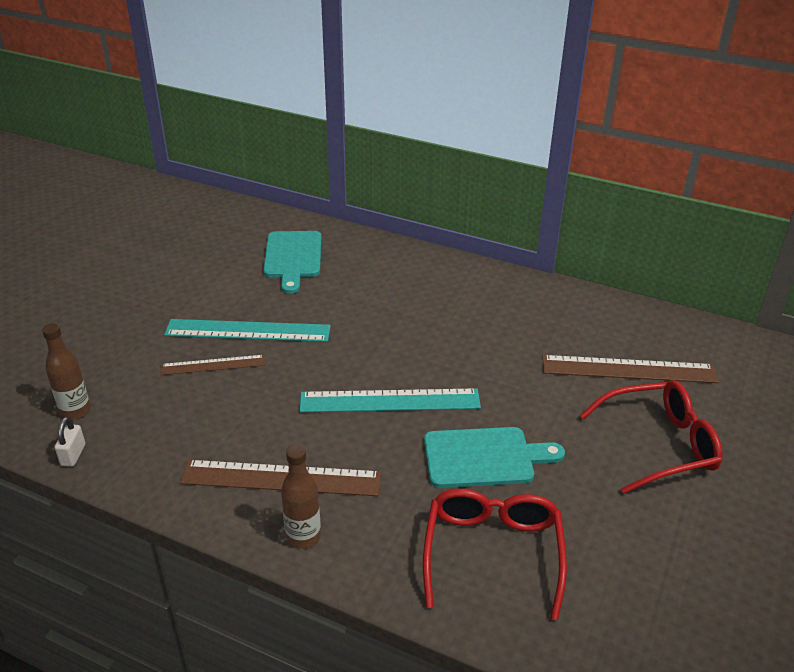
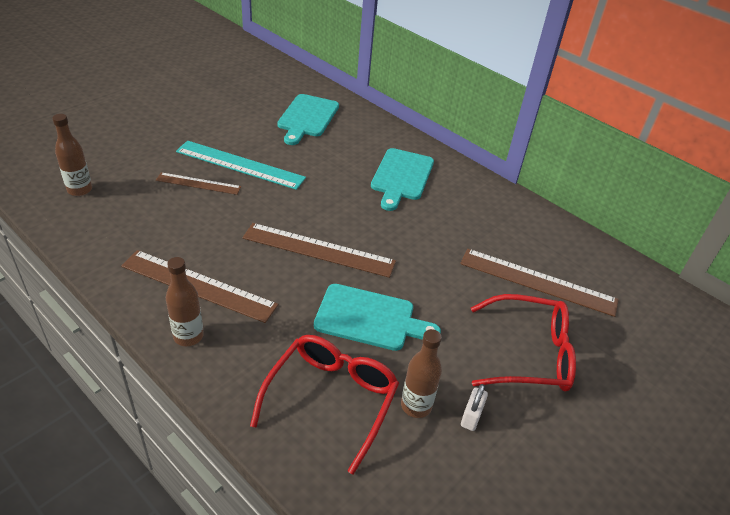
camera: 15 degrees right, 5 degrees up
(73, 455) = (59, 222): white padlock -> white padlock (471, 417)
(390, 401) = (318, 250): turquoise ruler -> brown ruler
(433, 297) = (401, 177): none -> turquoise cutting board
(579, 531) = (416, 406): none -> brown bottle

